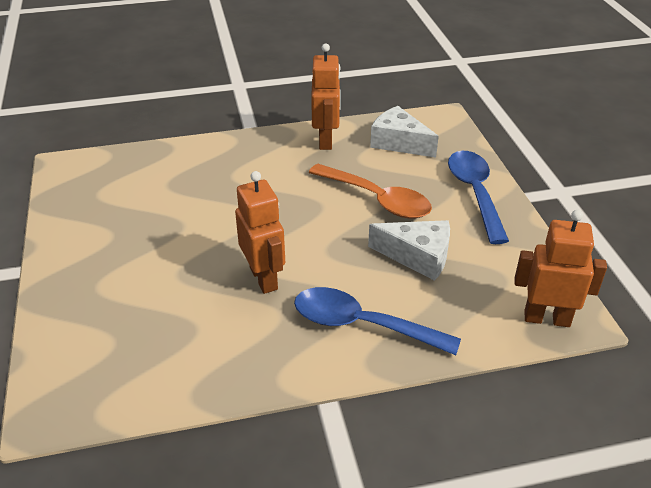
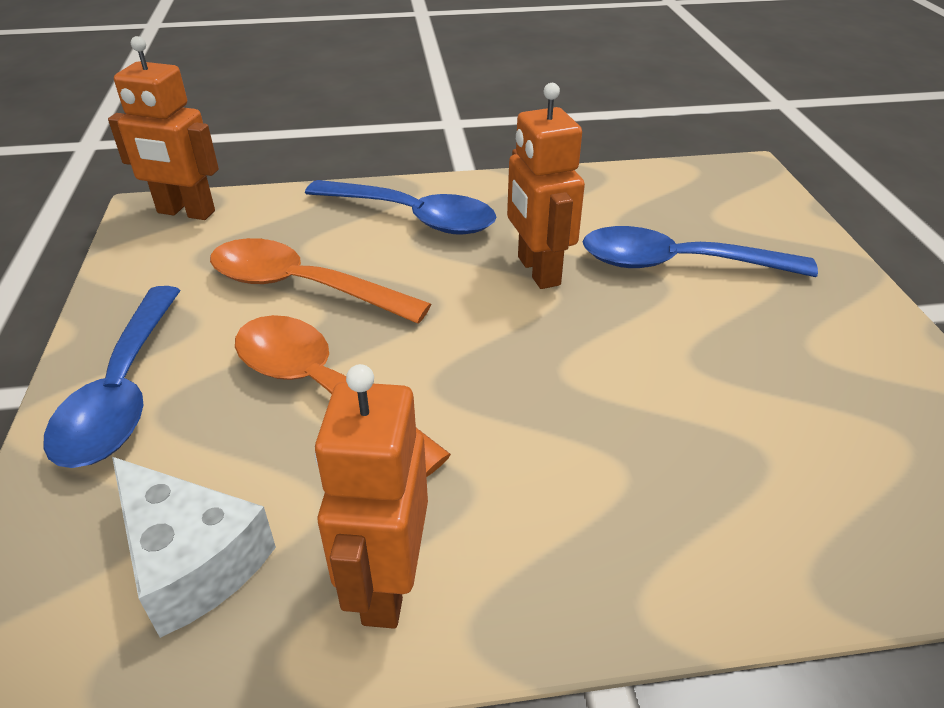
camera: 175 degrees left, 0 degrees up
(164, 290) = (677, 264): none -> blue spoon
(418, 256) = (302, 287): white cheese -> orange spoon

